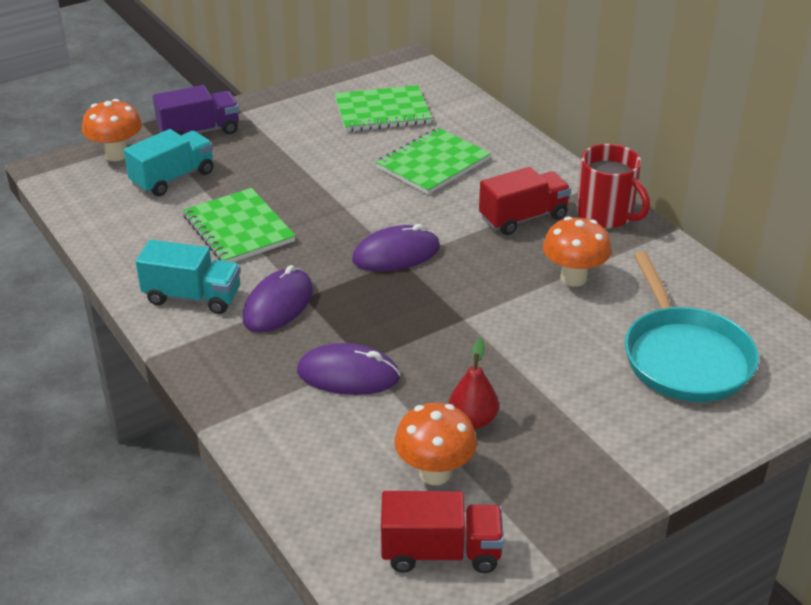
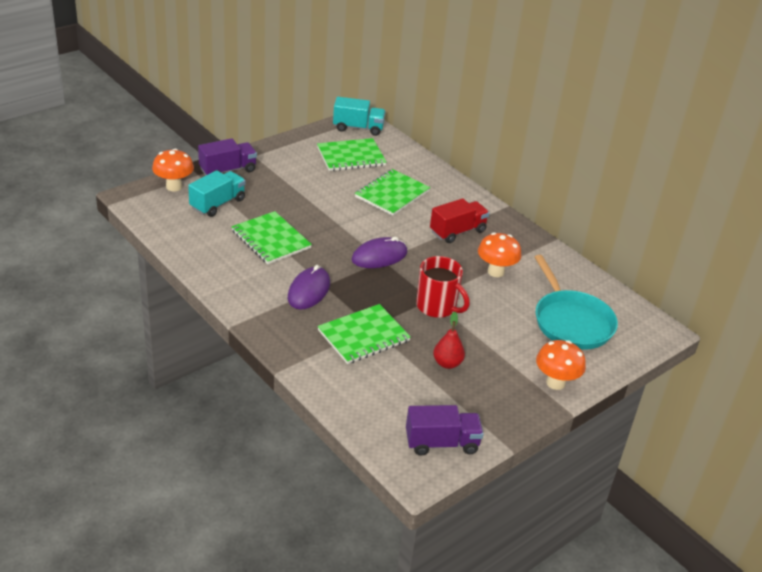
camera: 10 degrees left, 0 degrees up
(192, 297) = (250, 286): turquoise truck -> turquoise truck (358, 128)
(348, 375) = (363, 336): purple mouse -> green notebook
(434, 473) = (429, 396): orange mushroom -> orange mushroom (555, 383)
(441, 552) = (441, 443): red truck -> purple truck
(606, 215) = (510, 230): red mug -> red mug (437, 307)

